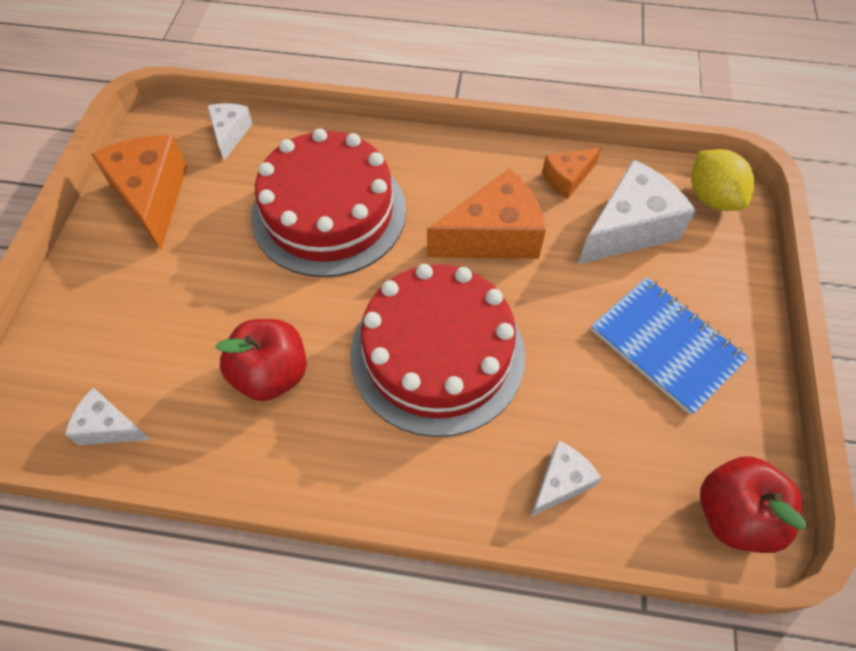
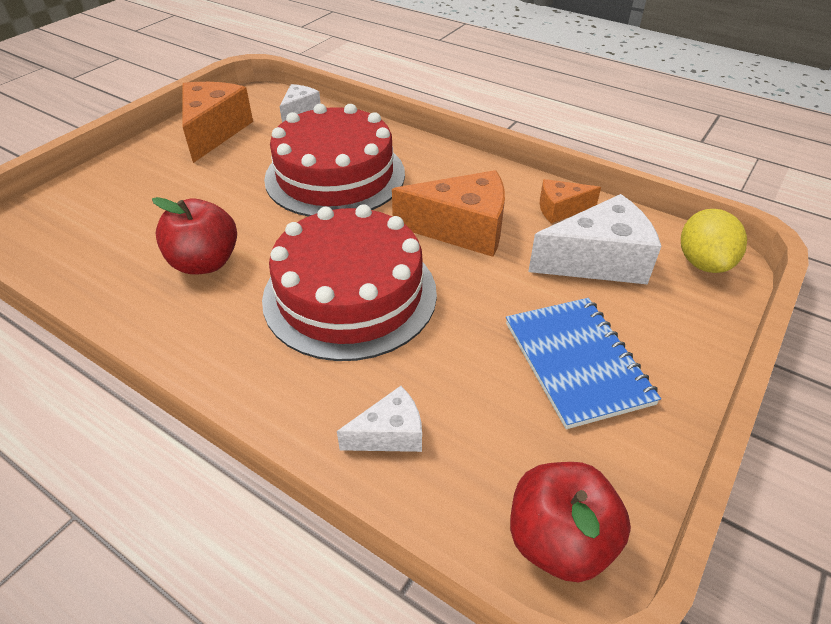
camera: 25 degrees right, 15 degrees down
(109, 427) = (62, 255): white cheese -> none

